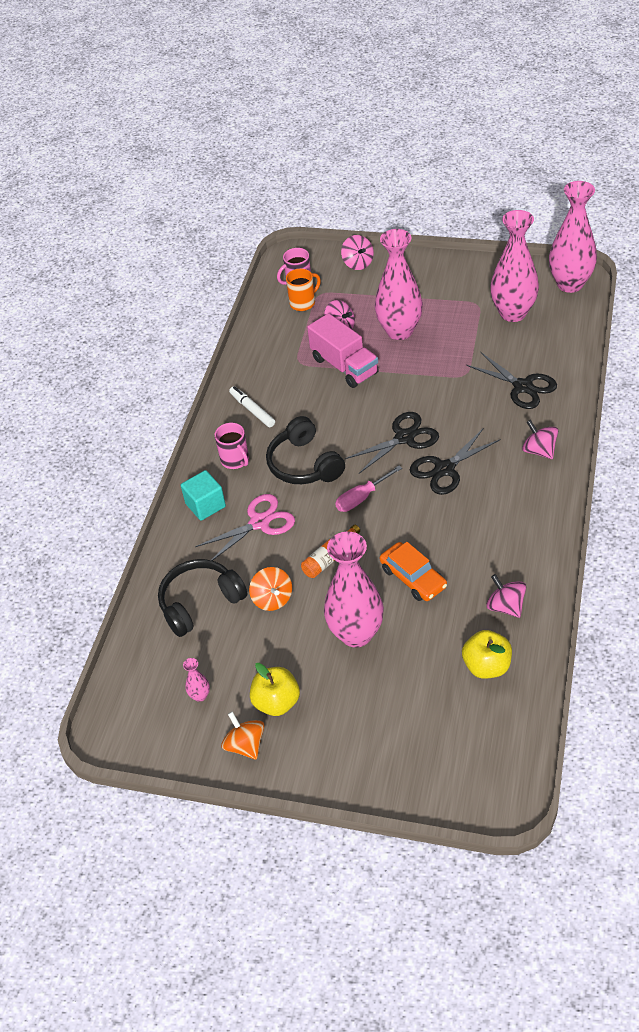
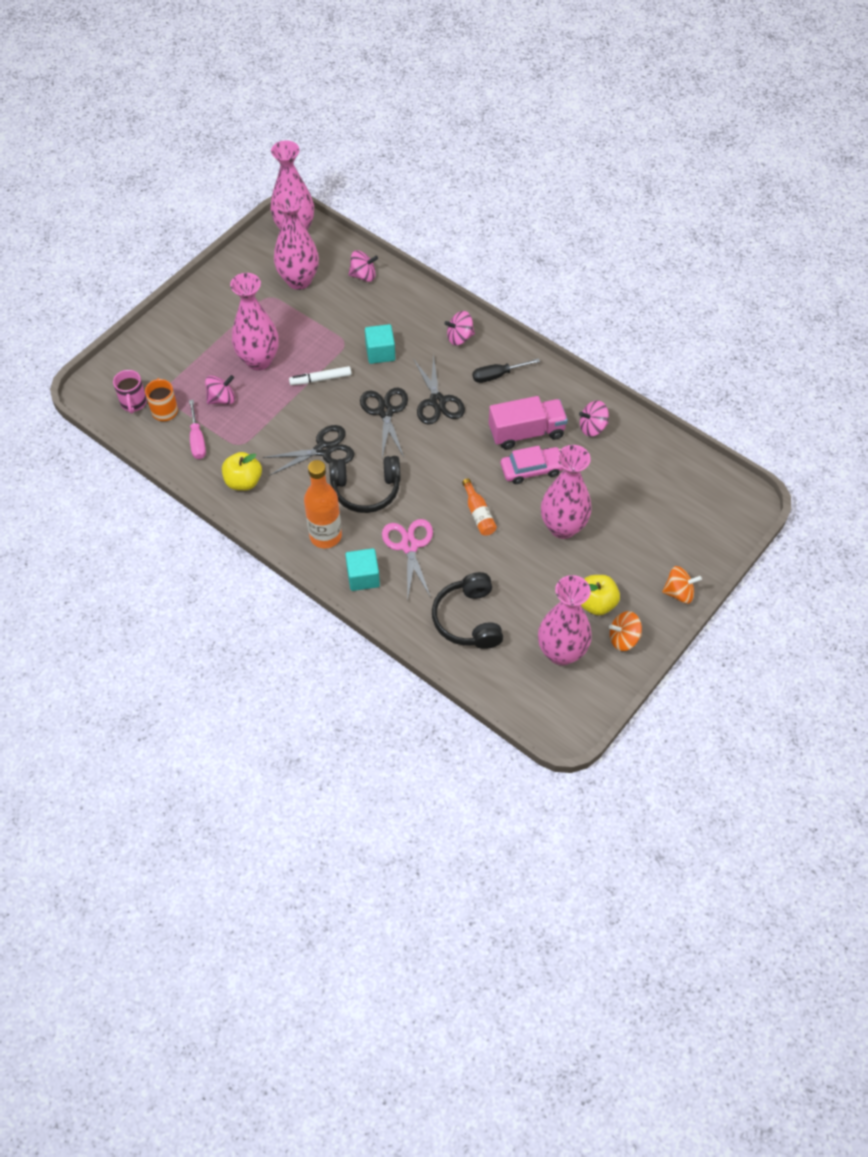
camera: 70 degrees left, 10 degrees up
(200, 695) = (561, 652): pink vase -> pink vase, size x2.50
(235, 460) = (325, 536): pink mug -> orange bottle
(252, 410) = (273, 501): white marker -> white marker (320, 379)
(272, 599) = (495, 568): orange spinning top -> orange spinning top (679, 592)
(344, 366) = (271, 415): pink truck -> pink truck (526, 432)
(358, 263) = (145, 350): pink spinning top -> pink spinning top (363, 275)
(361, 498) = (430, 467): pink screwdriver -> pink screwdriver (197, 440)
(413, 577) = (532, 469): orange car -> pink car
(472, 403) = (380, 352): none -> turquoise cube
(486, 666) = (637, 462): yellow apple -> yellow apple (243, 481)
(513, 500) = (497, 375): none -> black screwdriver
(522, 387) = (386, 314): black scissors -> black scissors (323, 450)

